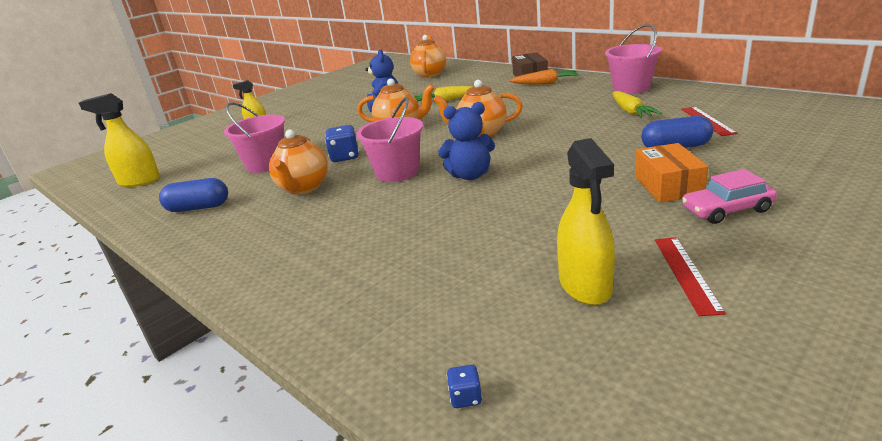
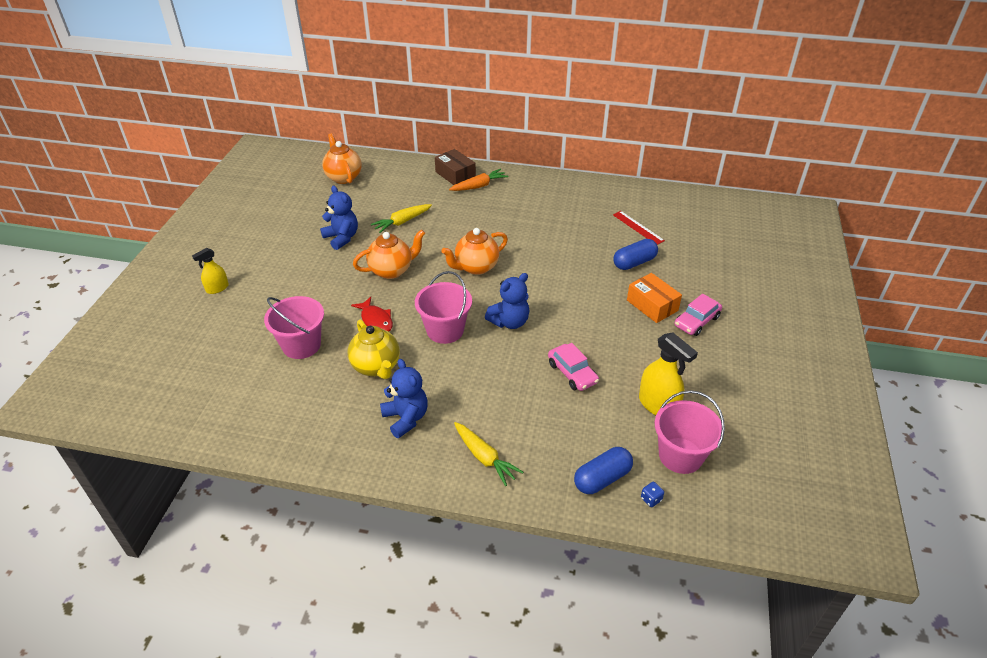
camera: 35 degrees left, 15 degrees up
(139, 181) = (175, 398): yellow spray bottle -> none
(198, 208) = (296, 414): blue capsule -> blue capsule (602, 478)
(278, 230) = (406, 418): none -> blue teddy bear
(303, 188) = (376, 367): orange teapot -> yellow teapot
(345, 157) = (376, 320): blue dice -> red fish
(496, 229) = (572, 373): none -> pink car
(630, 111) = (577, 222): yellow carrot -> yellow carrot (484, 457)
(631, 88) = (558, 188): pink bucket -> pink bucket (680, 455)
(686, 273) = (703, 380): red ruler -> none

